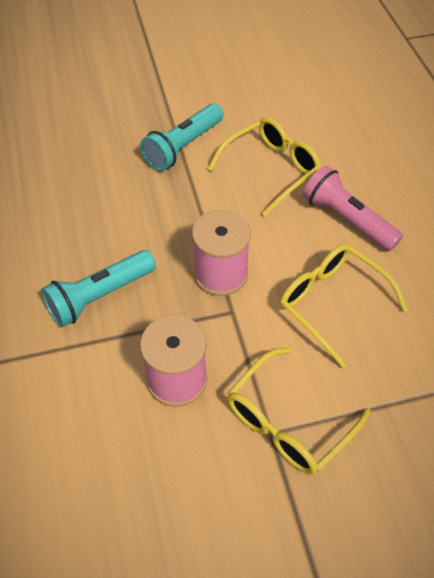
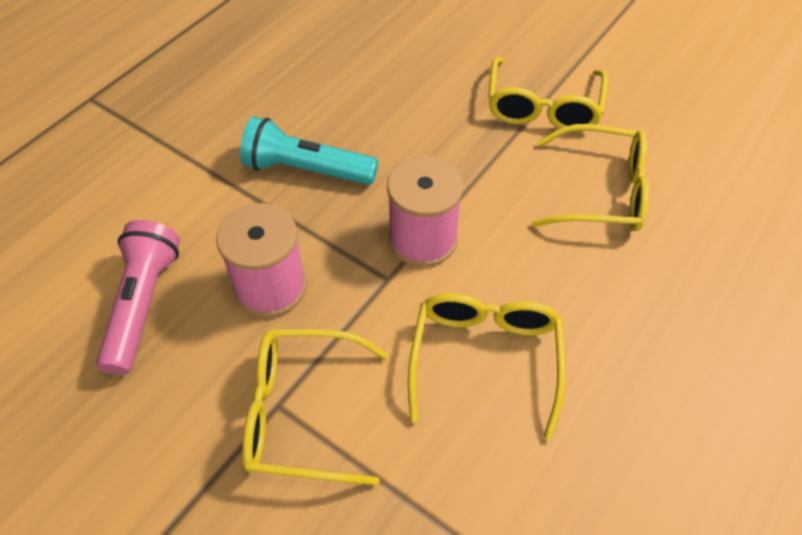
camera: 50 degrees right, 0 degrees up
(183, 147) = (543, 106): turquoise flashlight -> yellow glasses
(347, 219) = (614, 301): pink flashlight -> pink flashlight (143, 304)

